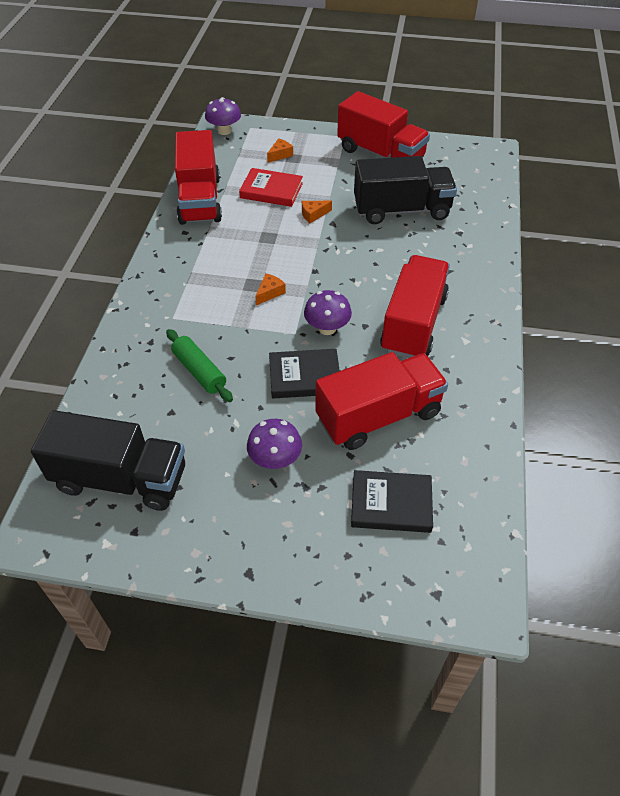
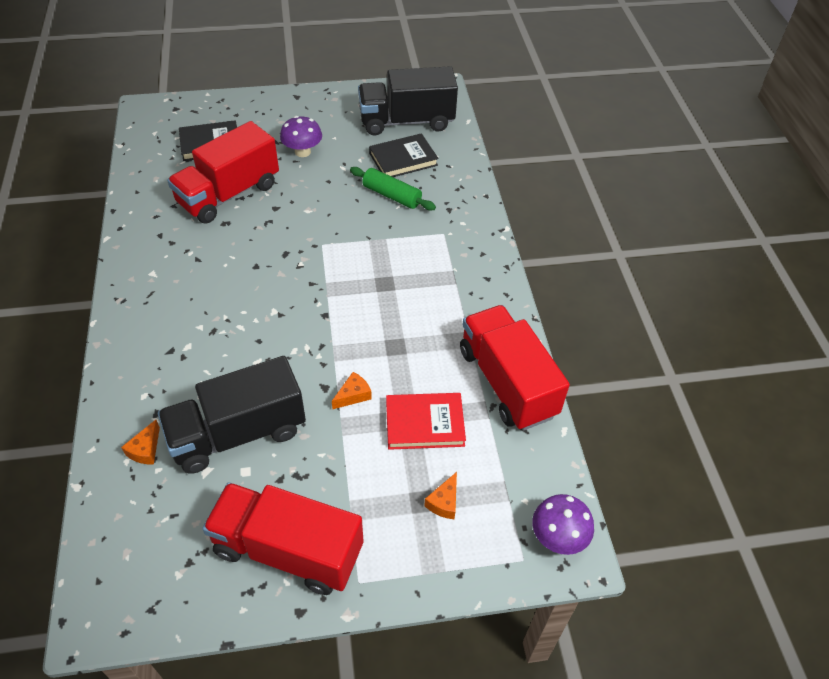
camera: 160 degrees right, 0 degrees up
(270, 293) = (363, 278): orange cheese -> orange cheese (145, 450)
(304, 376) = (300, 210): black book -> black book (403, 159)
(327, 328) = (292, 255): purple mushroom -> none
(413, 324) = (206, 278): red truck -> none

